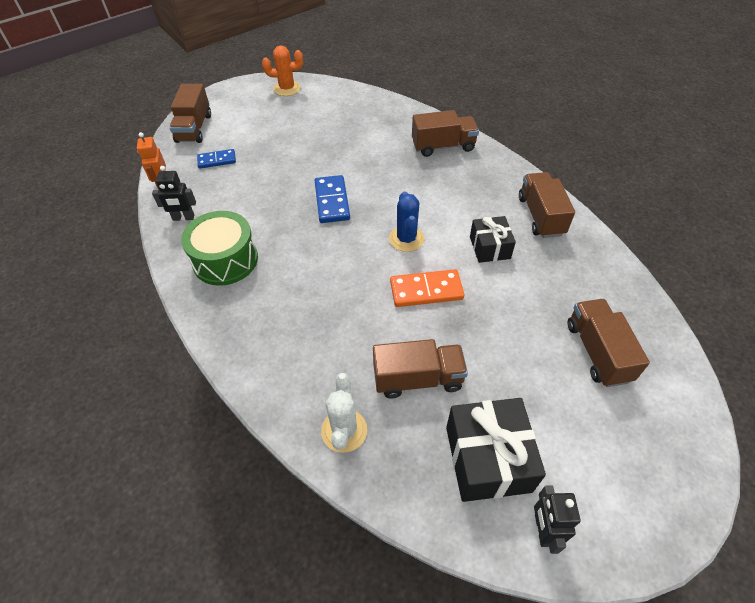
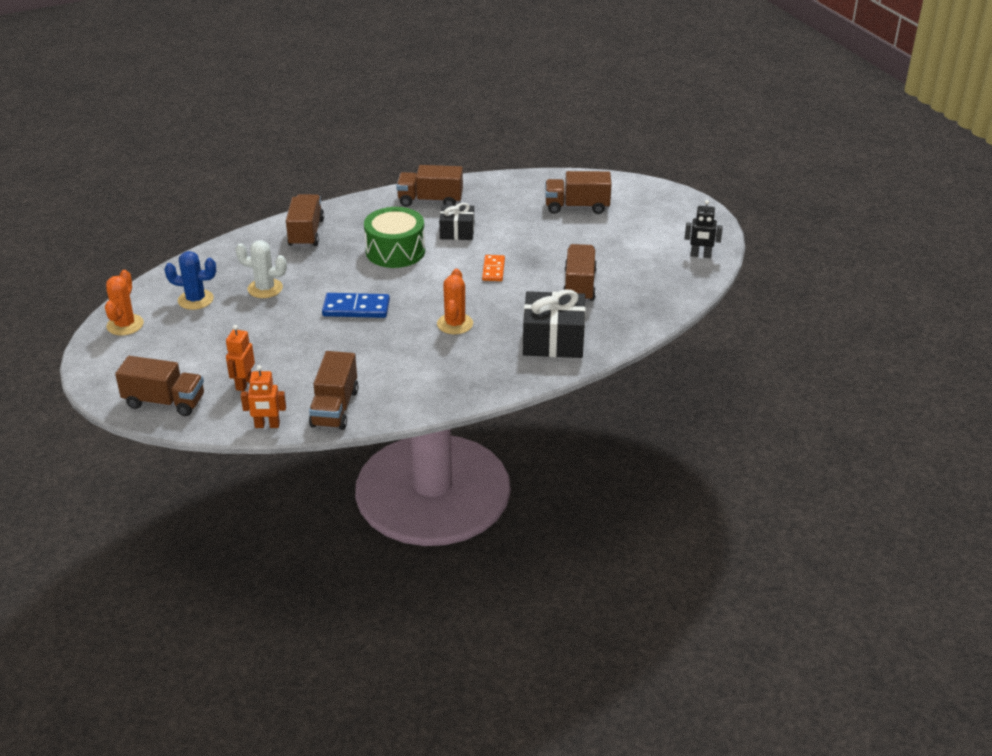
camera: 80 degrees left, 15 degrees down
(183, 218) = (335, 408): black robot -> brown truck
(217, 160) = (243, 383): blue domino -> orange robot
(225, 260) = (412, 379): green drum -> green drum (395, 251)
(319, 275) = (455, 324): none -> orange cactus
(344, 430) = (616, 324): white cactus -> white cactus (265, 288)
(406, 239) = (428, 272): blue cactus -> blue cactus (195, 300)
(426, 290) = (493, 270): orange domino -> orange domino, size x0.66
(487, 459) = (650, 267): black gift -> black gift (553, 340)

